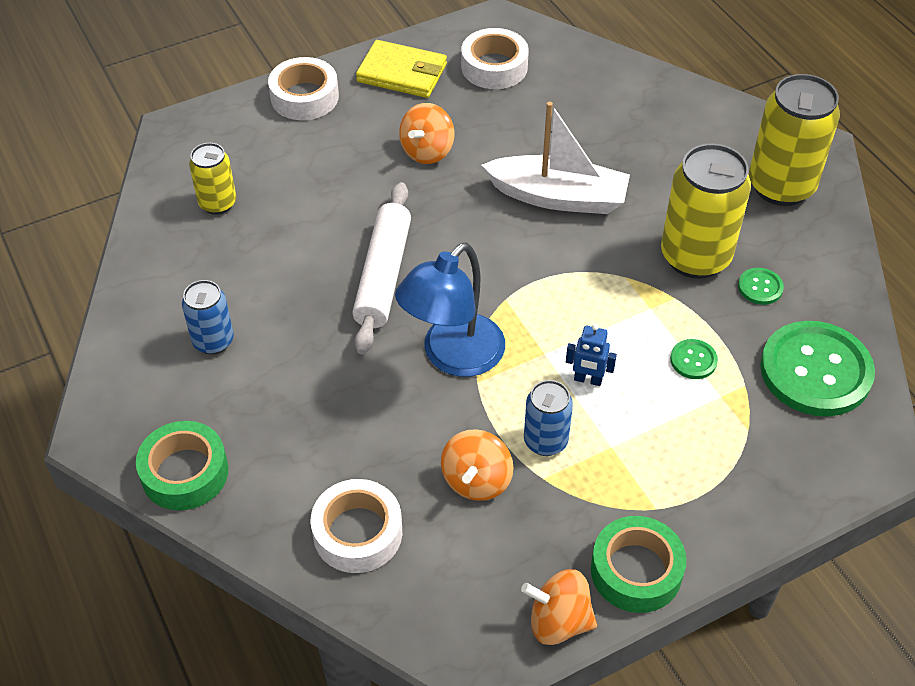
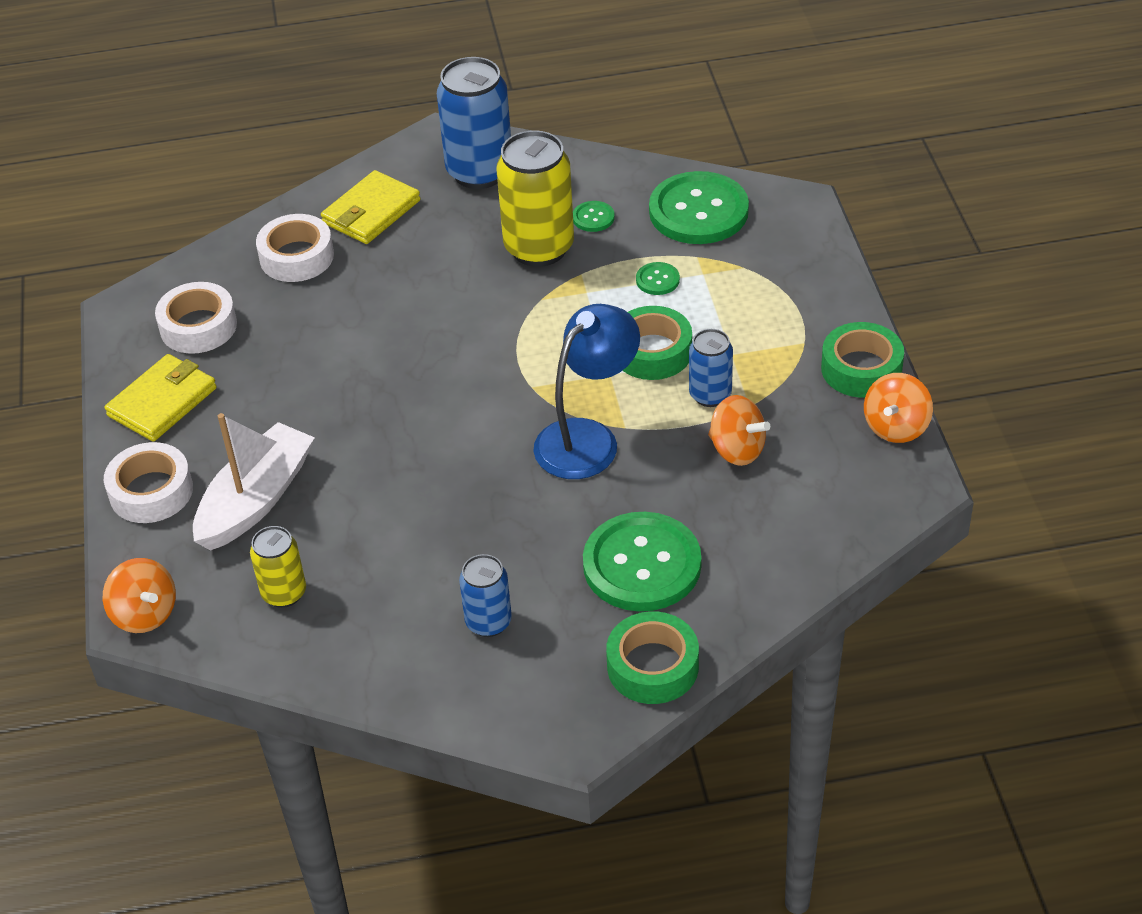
camera: 70 degrees left, 5 degrees down
(305, 436) = (642, 565): none -> green button
(357, 533) = (767, 543): white tape -> white tape (297, 257)
(383, 275) = (459, 470): white rolling pin -> none
(427, 151) = (298, 404): orange spinning top -> orange spinning top (145, 614)
(453, 357) = (588, 438): blue lamp -> blue lamp turned 105 degrees counterclockwise
(558, 197) = (416, 320): white boat -> white boat (256, 500)
(588, 380) = (652, 352): blue robot -> green tape
(685, 128) = (371, 212): none -> yellow wallet
(781, 186) = (479, 172): yellow can -> blue can

